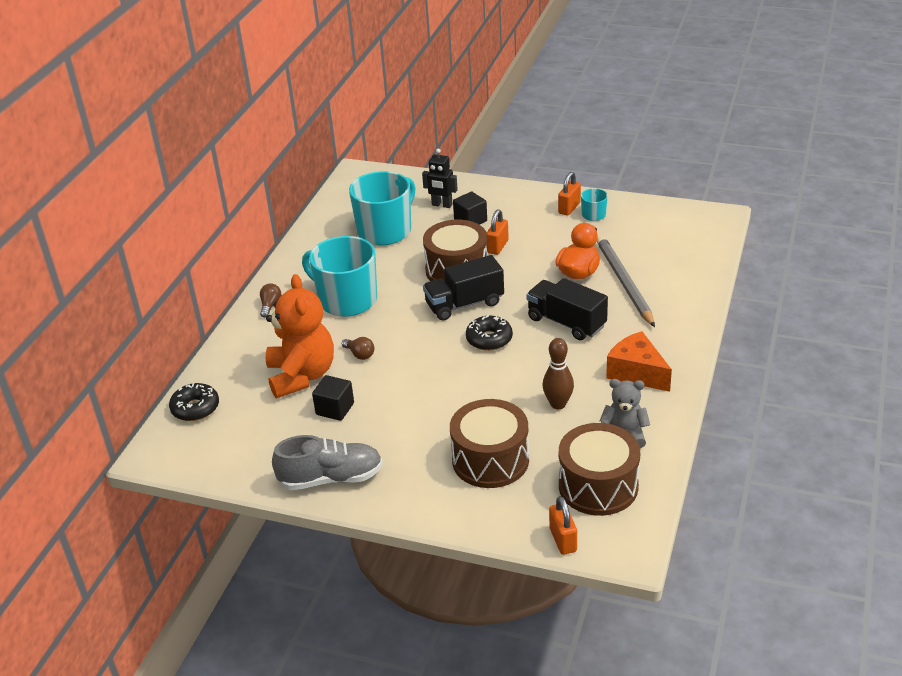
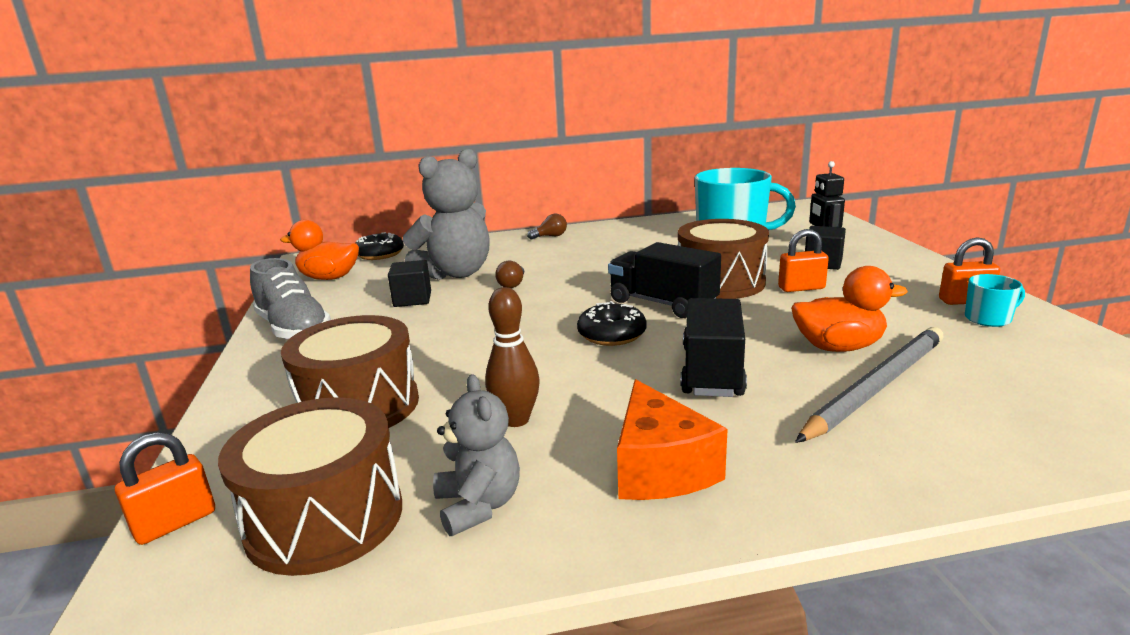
camera: 60 degrees right, 15 degrees down
(227, 447) = (329, 278): none -> orange duck
(301, 376) = (456, 273): orange teddy bear -> grey teddy bear
(346, 300) = (595, 256): turquoise mug -> none
(637, 373) = (660, 468): orange cheese -> orange cheese turned 150 degrees clockwise

